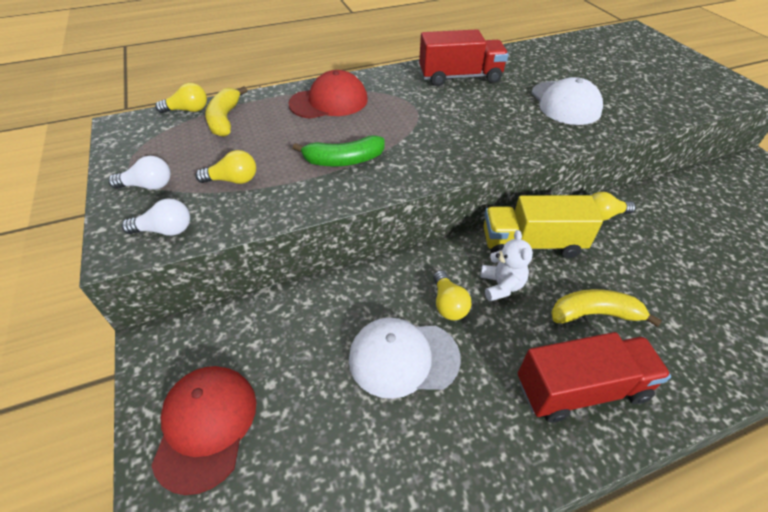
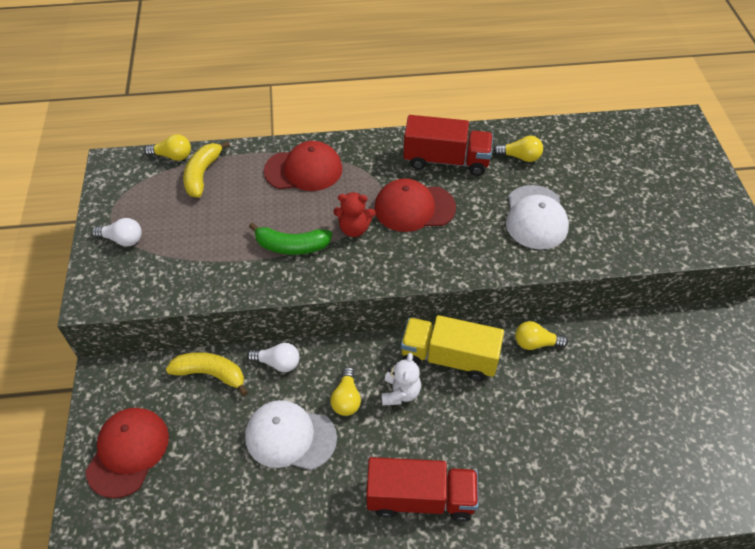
camera: 15 degrees right, 5 degrees up
(165, 230) = (127, 289): white light bulb -> white light bulb (277, 363)
(233, 180) = (191, 248): yellow light bulb -> yellow light bulb (520, 157)
(401, 137) = (354, 229): none -> red teddy bear
(451, 113) = (414, 208): none -> red cap
(594, 314) = (468, 439): yellow banana -> yellow banana (211, 374)

